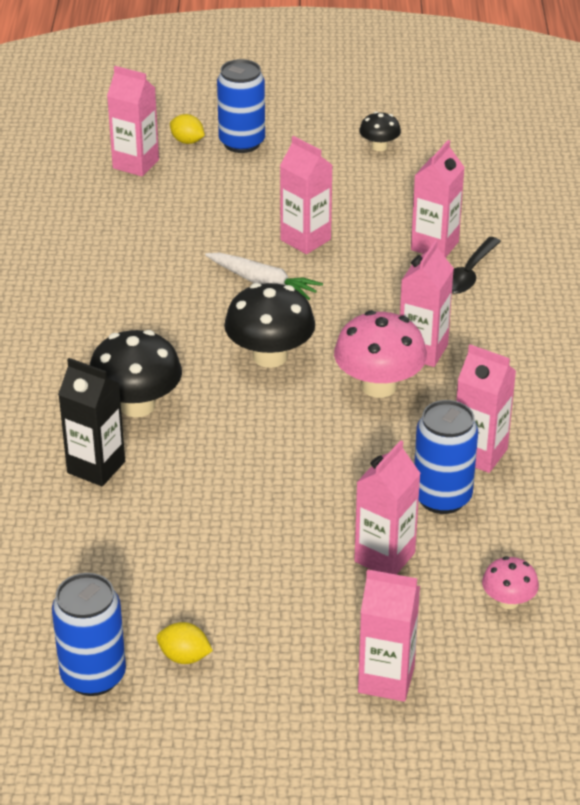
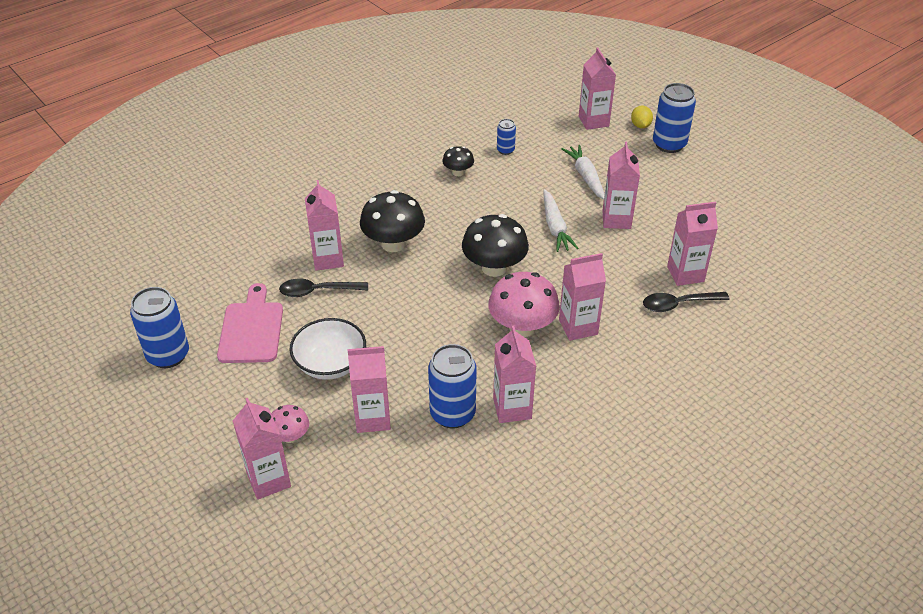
camera: 50 degrees right, 5 degrees up
(95, 245) = (505, 150): none -> blue can
(96, 467) = (328, 259): black carton -> pink carton
(135, 584) = (251, 329): none -> pink cutting board
(140, 502) = (317, 291): none -> black spoon
(184, 657) = (213, 382): yellow lemon -> none
(215, 220) = (586, 177): none -> white carrot
(268, 549) = (330, 364): none -> white bowl
(379, 147) = (747, 196): black mushroom -> black mushroom (458, 172)
(508, 601) = (390, 500): pink mushroom -> pink mushroom (290, 436)

